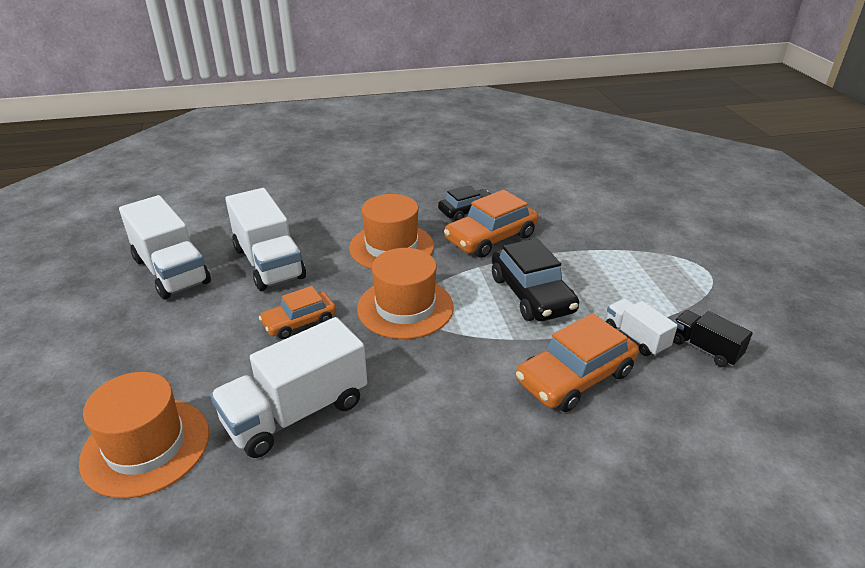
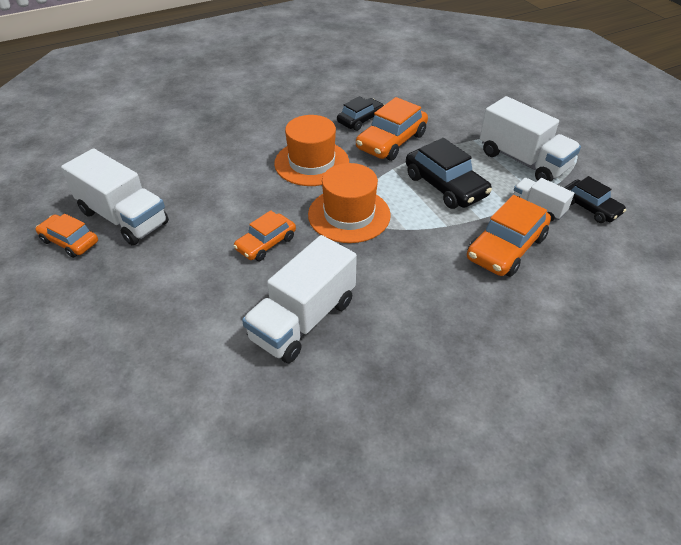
camera: 15 degrees left, 10 degrees up
(107, 285) = (70, 241): none -> orange car
(146, 446) = (191, 374): orange hat -> none
(269, 263) = (210, 195): white truck -> white truck (523, 161)
(704, 349) = (590, 207): black truck -> black car

